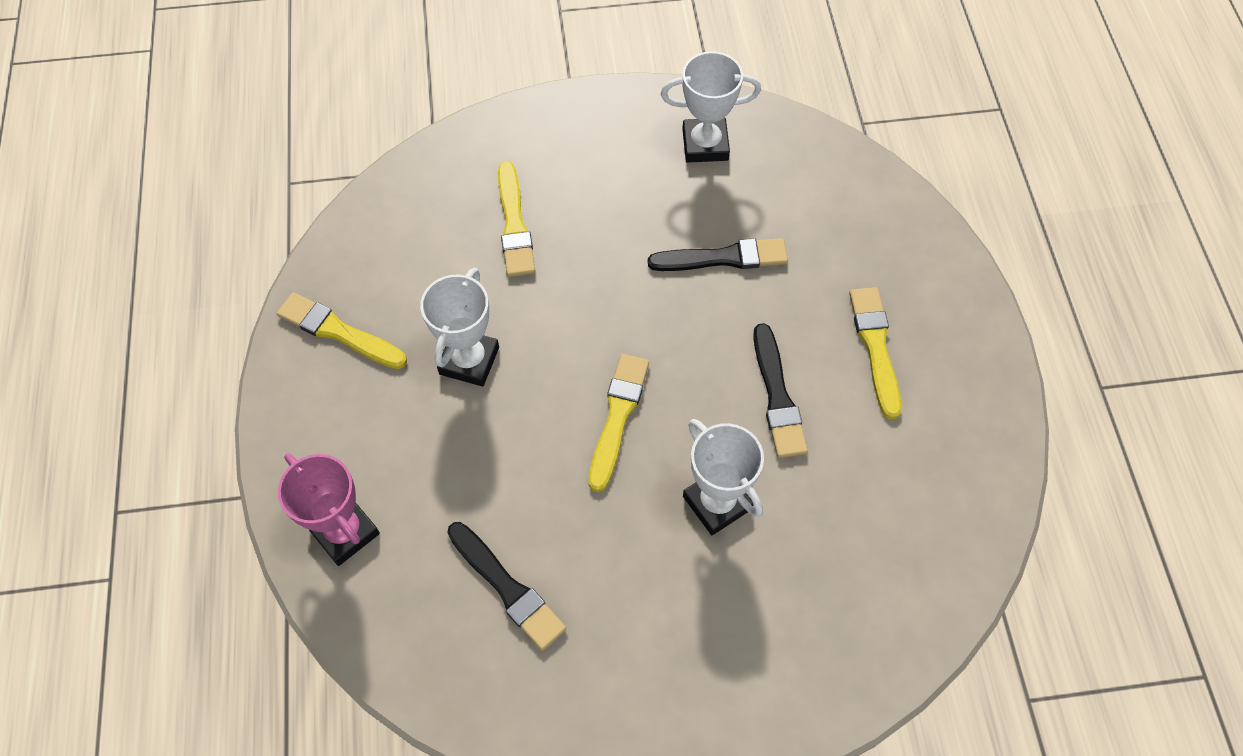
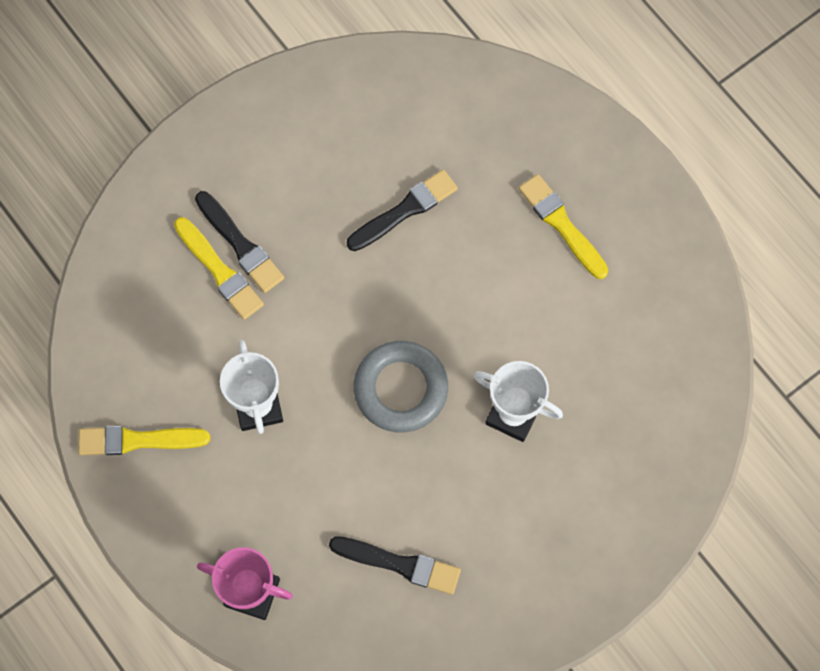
camera: 30 degrees left, 10 degrees up
(617, 417) = (401, 389): yellow brush -> grey ring
(705, 144) = (331, 114): white trophy -> none
(777, 396) = (510, 306): black brush -> black brush (240, 244)

